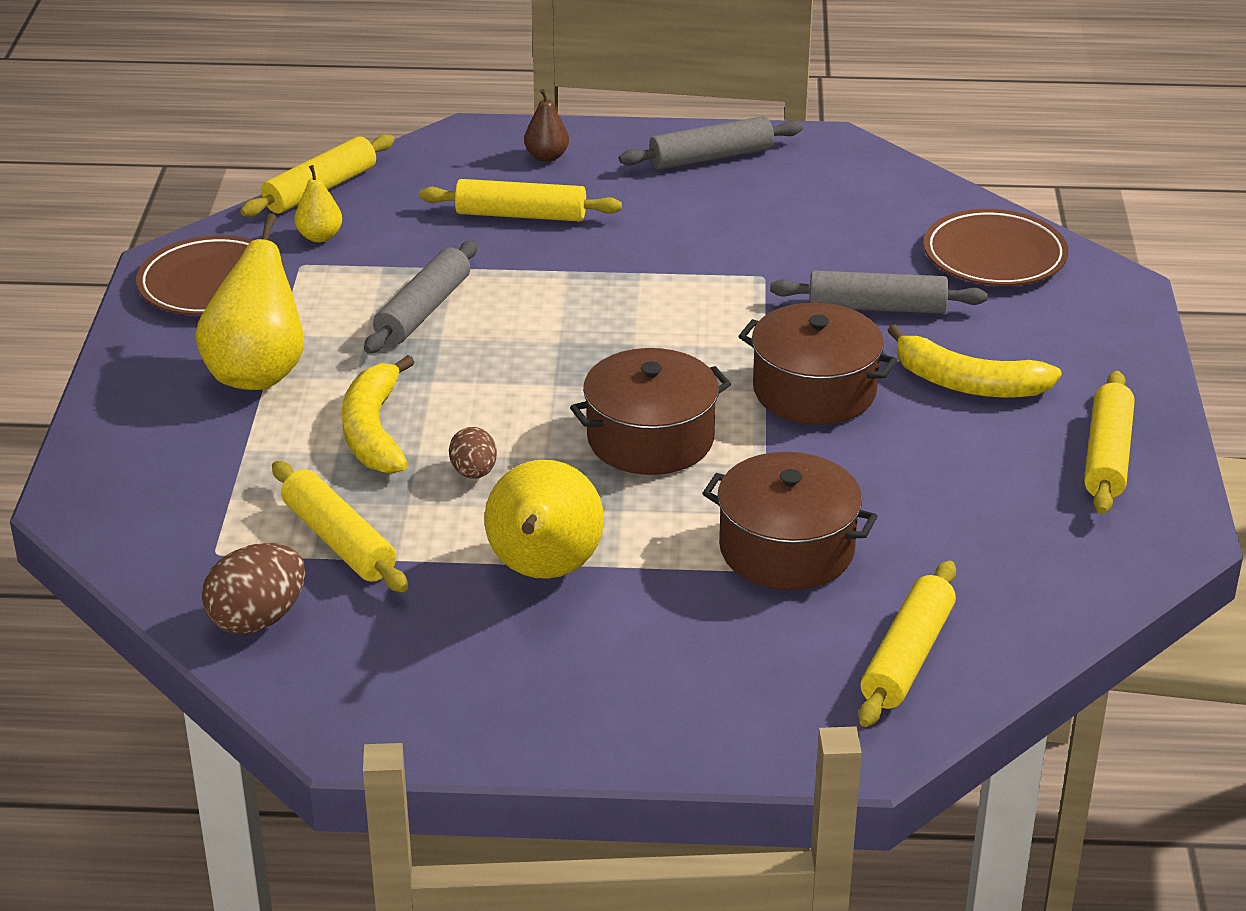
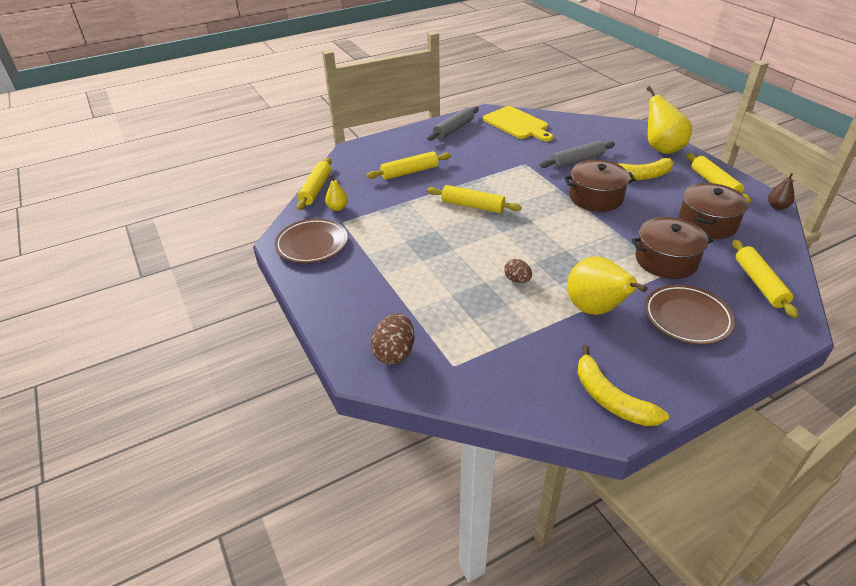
camera: 30 degrees left, 5 degrees up
(257, 373) = (377, 274): yellow pear -> yellow pear (661, 148)
(258, 619) = (509, 388): brown egg -> brown egg (394, 353)
(338, 541) = (499, 334): yellow rolling pin -> yellow rolling pin (472, 206)
(374, 431) = (456, 279): yellow banana -> yellow banana (611, 399)
(423, 310) = (416, 222): grey rolling pin -> none
(547, 157) = (393, 148): brown pear -> brown pear (777, 206)
(650, 438) = (564, 238): brown pot -> brown pot (707, 223)
(856, 189) = (517, 124): none -> yellow cutting board
(994, 256) = (589, 131): brown plate -> brown plate (687, 317)

